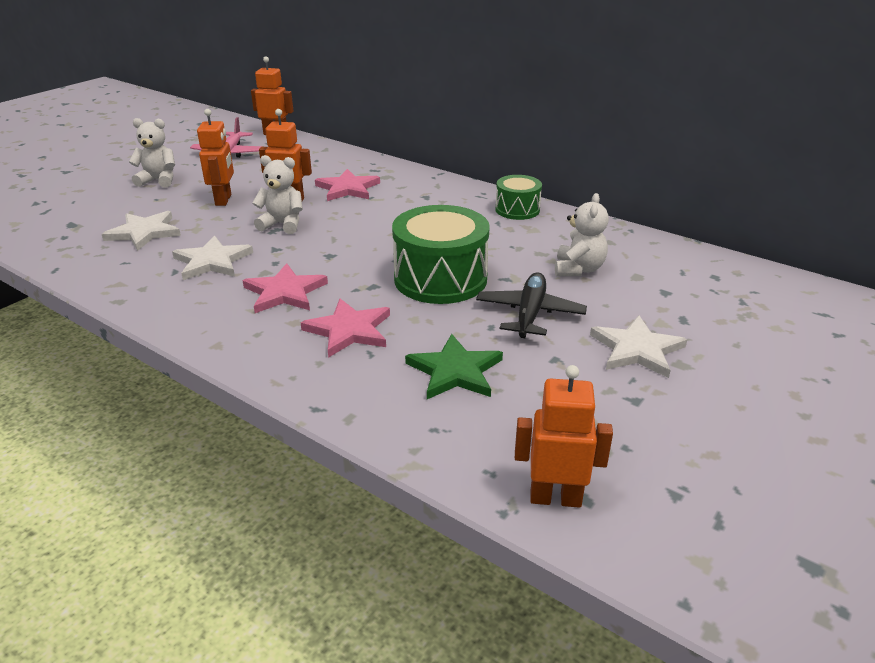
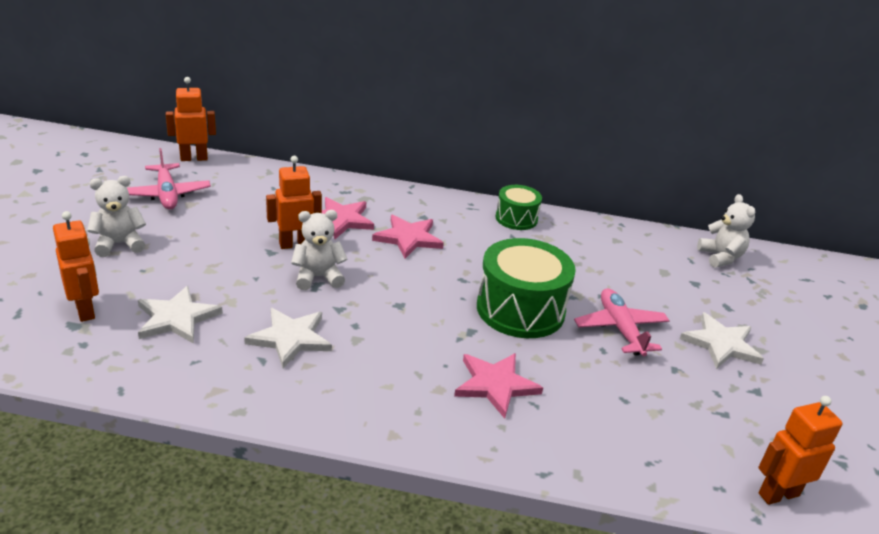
camera: 30 degrees left, 0 degrees up
(224, 200) = (223, 257): orange robot -> orange robot (85, 310)
(285, 292) = (398, 358): pink star -> pink star (408, 238)
(455, 371) = (615, 402): green star -> none
(529, 313) = (620, 329): black plane -> pink plane
(578, 269) = (617, 274): white teddy bear -> white teddy bear (720, 257)

